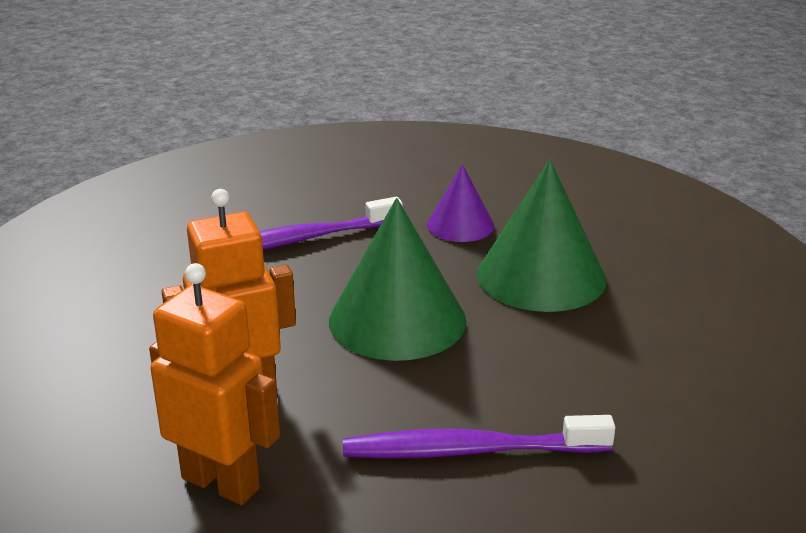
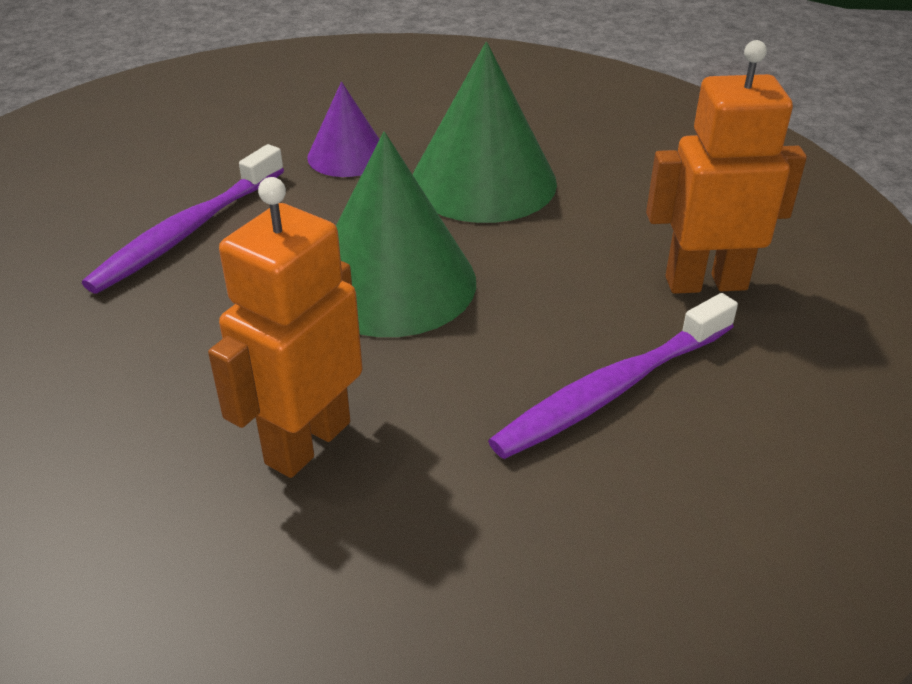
camera: 35 degrees left, 10 degrees up
(221, 483) = (401, 560): orange robot -> orange robot (705, 283)

